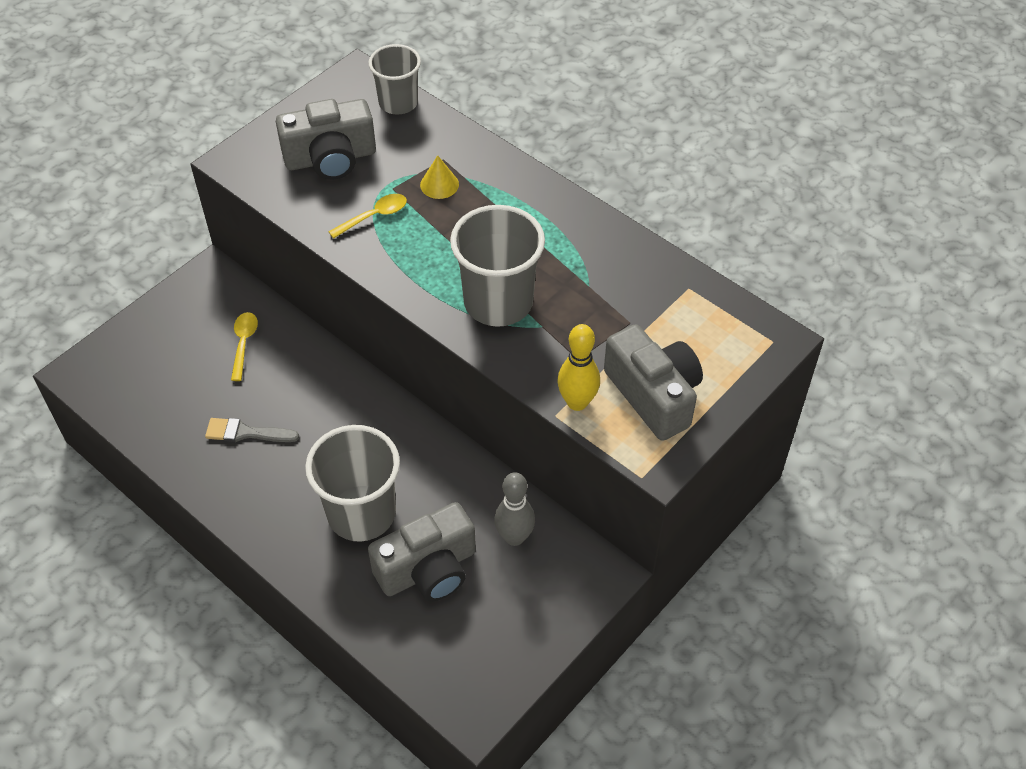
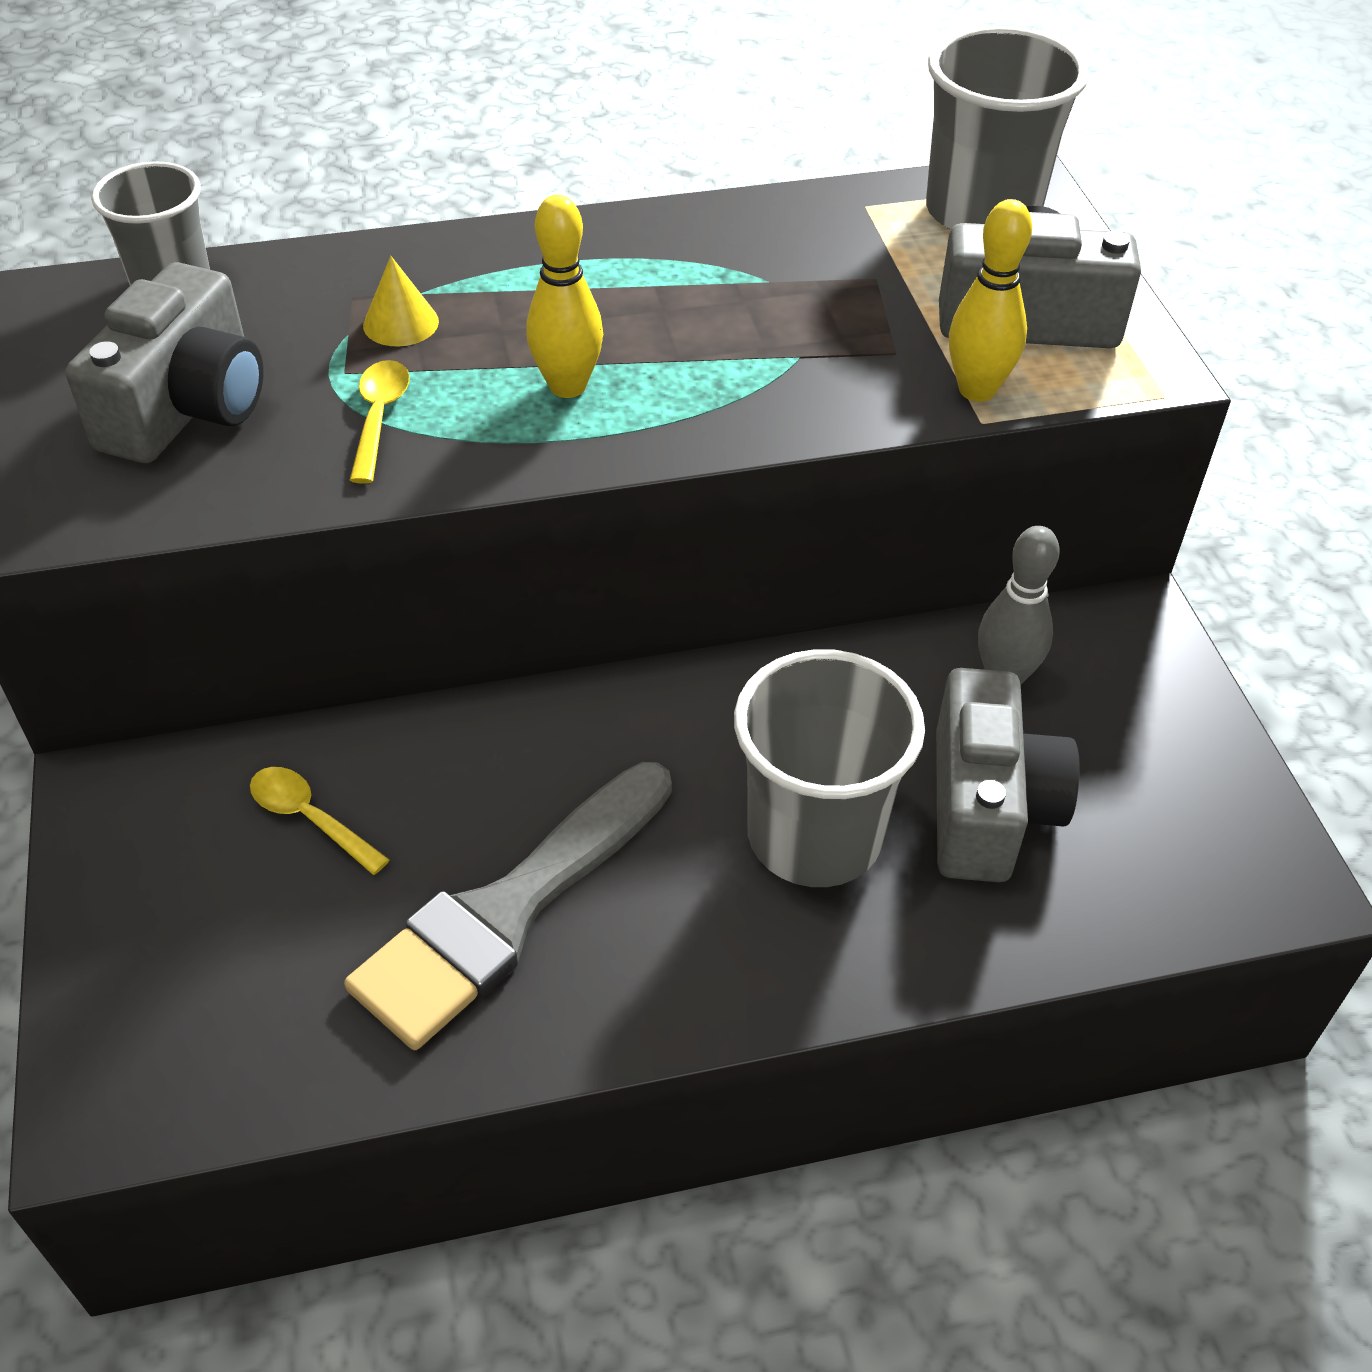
camera: 55 degrees left, 5 degrees down
(246, 433) = (508, 911): grey brush -> grey brush, size x2.04
(447, 261) = (567, 386): none -> yellow bowling pin
(498, 302) = (708, 375): grey cup -> grey cup (982, 212)

